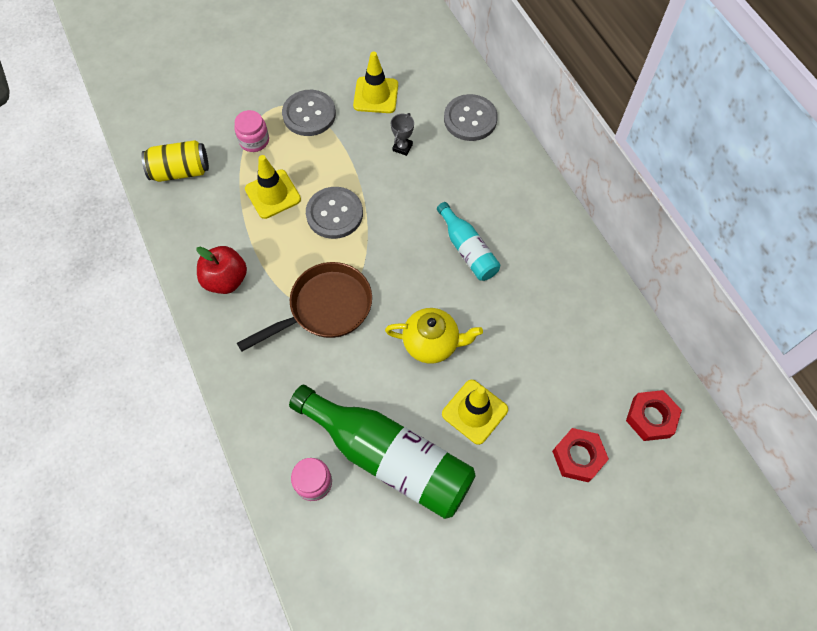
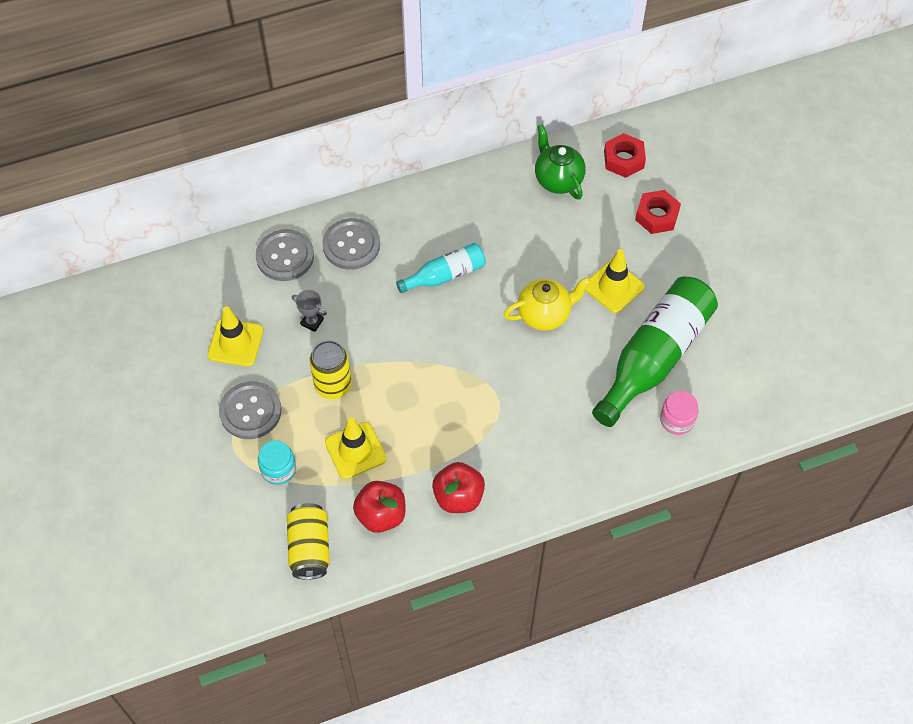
camera: 85 degrees left, 5 degrees down
(209, 220) = (381, 515): none -> red apple
(254, 140) = (278, 469): pink jar -> turquoise jar
(325, 308) = (500, 404): brown pan -> none
(334, 214) = (388, 391): grey button -> grey button (351, 245)
(338, 170) = (333, 385): none -> yellow can
(431, 343) = (544, 314): yellow teapot -> yellow teapot turned 60 degrees clockwise
(607, 348) = (558, 180): none -> green teapot

